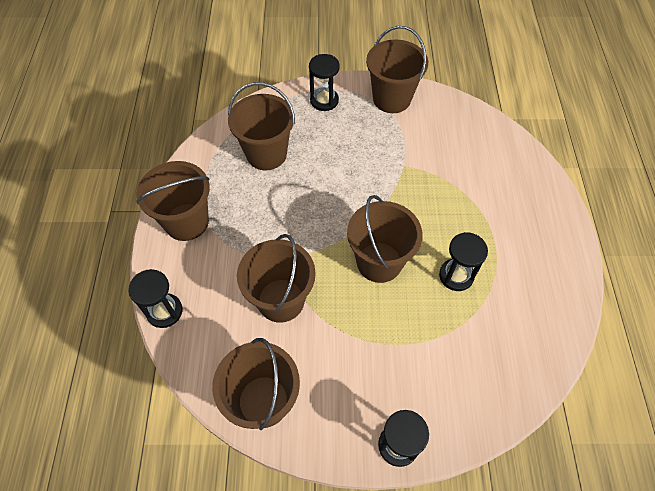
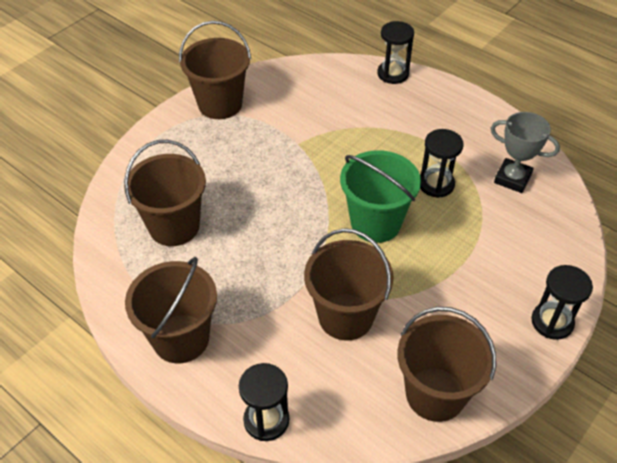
camera: 50 degrees left, 10 degrees down
(324, 100) = (165, 147): black hourglass -> black hourglass (393, 74)
(379, 262) = (375, 223): brown bucket -> green bucket
(518, 325) = (512, 179): none -> grey trophy

